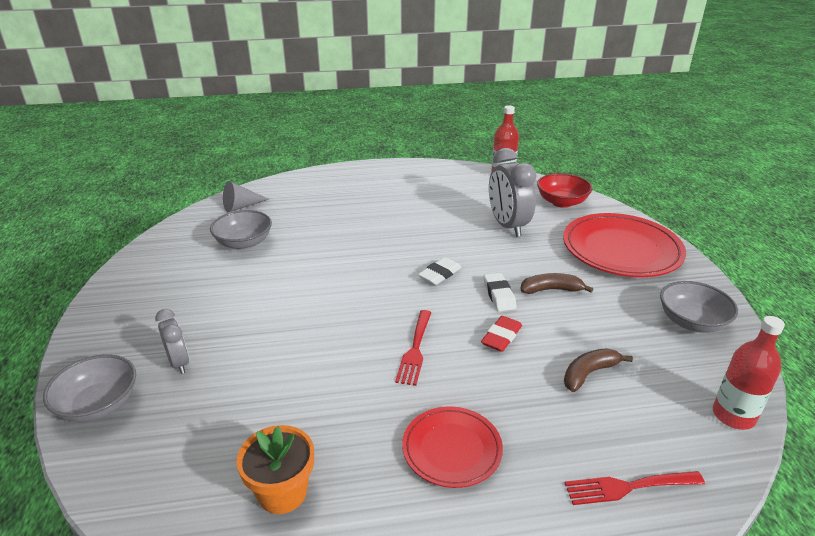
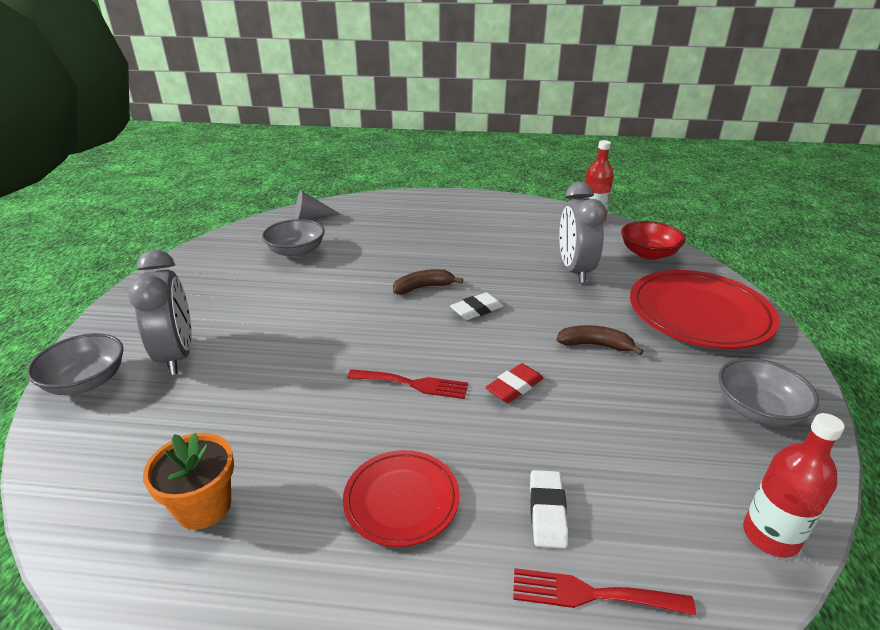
camera: 15 degrees right, 0 degrees up
(179, 363) = (177, 355): grey clock -> grey clock, size x1.79
(415, 350) = (413, 384): red fork -> red fork turned 105 degrees counterclockwise
(499, 295) = (532, 341): white eraser -> white eraser (547, 512)
(589, 373) = (600, 446): brown banana -> brown banana (423, 287)

